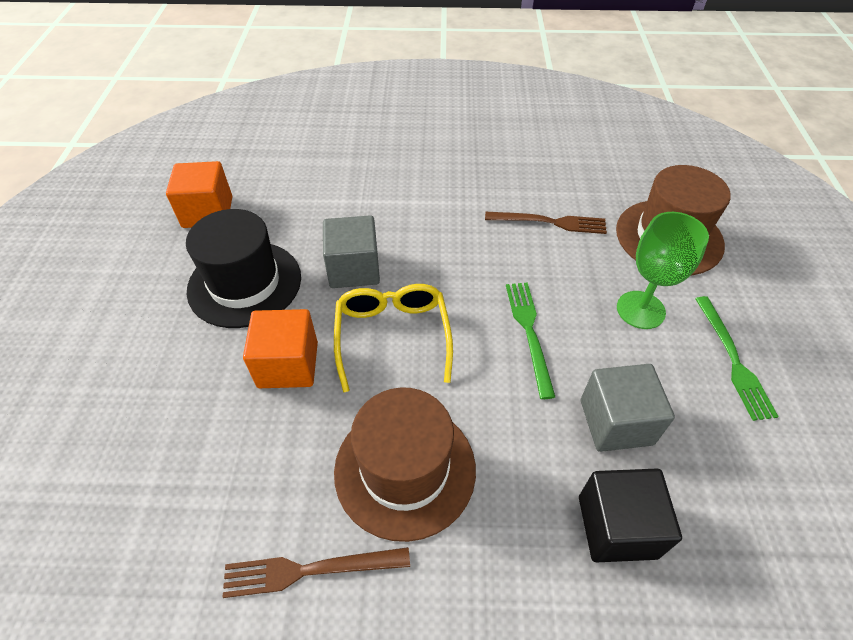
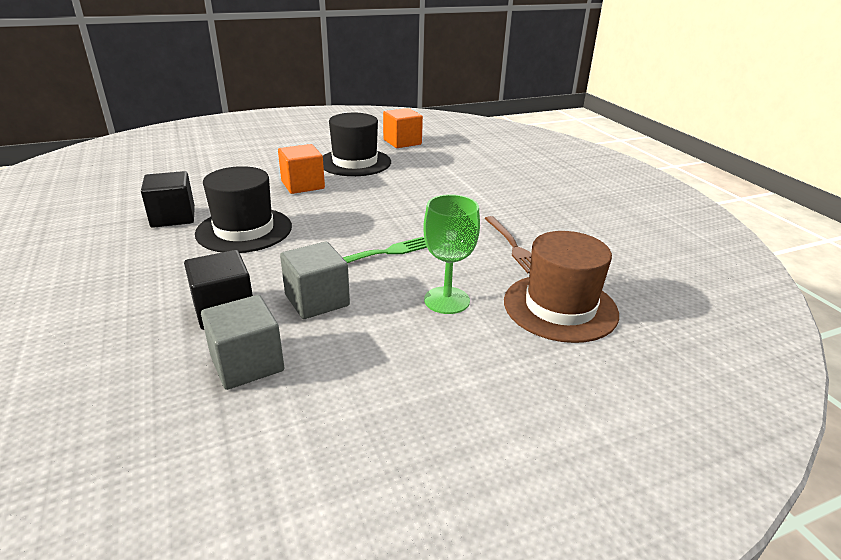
camera: 65 degrees right, 20 degrees down
(309, 570) = (173, 217): brown fork -> black cube
(354, 269) = (392, 187): grey cube -> grey cube (247, 364)
(392, 336) = (344, 208): yellow glasses -> none
(405, 469) = (244, 230): brown hat -> black hat
(733, 360) = (423, 357): green fork -> none

